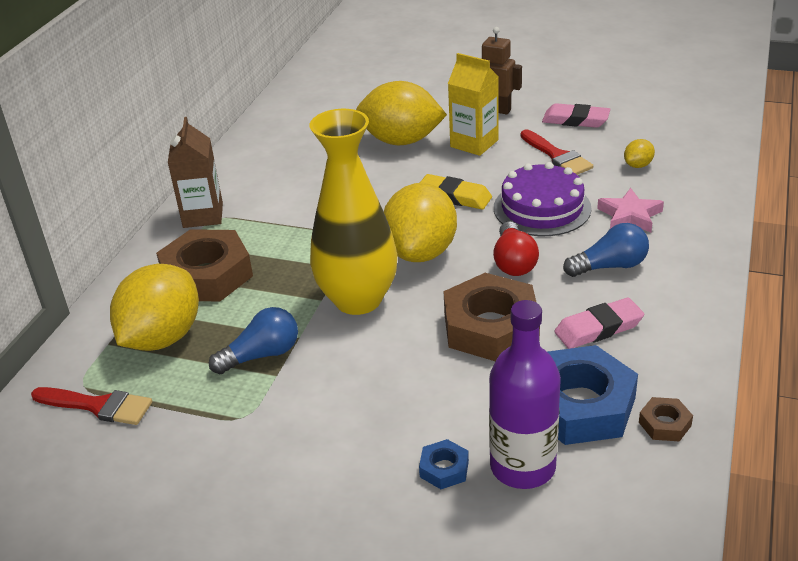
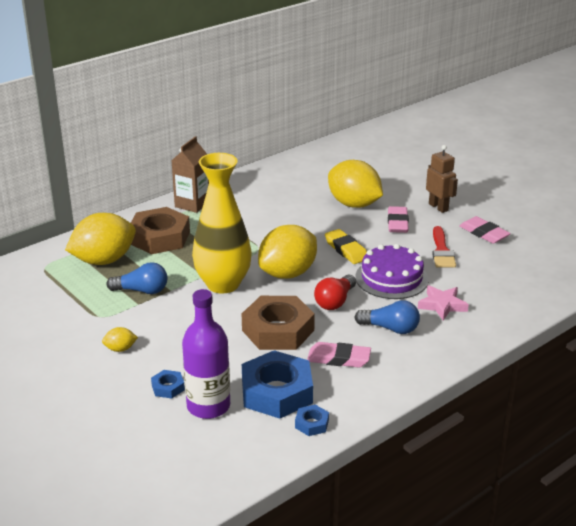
camera: 30 degrees right, 5 degrees down
(98, 406) = (41, 280): red brush -> none
(474, 143) = (397, 223): yellow carton -> pink eraser
(638, 165) = (489, 277): yellow lemon -> yellow lemon (120, 349)
(664, 424) = (311, 424): brown nut -> blue nut

